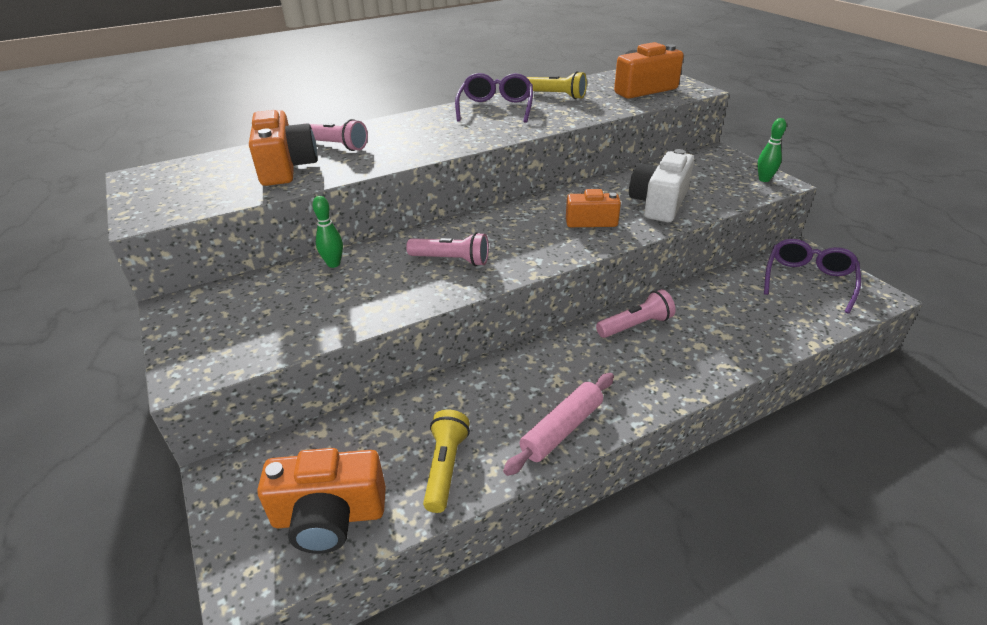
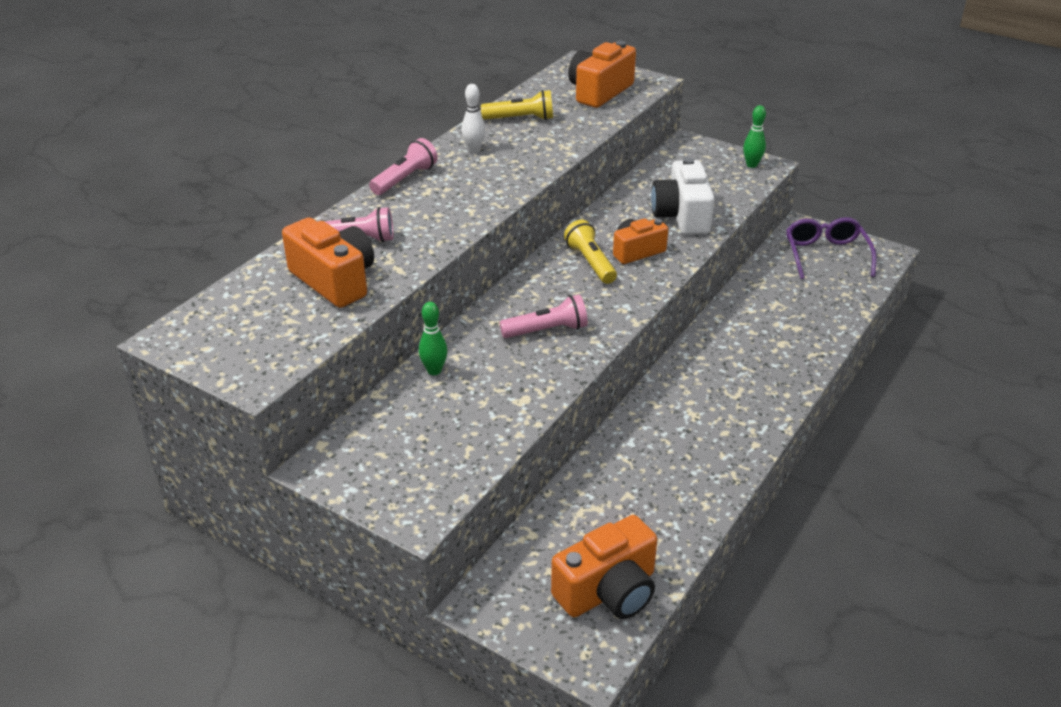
camera: 30 degrees left, 0 degrees up
(445, 467) = (665, 517): yellow flashlight -> yellow flashlight (590, 263)
(496, 108) = (474, 150): purple glasses -> white bowling pin
(562, 429) = (730, 452): pink rolling pin -> none
(635, 325) = (718, 343): pink flashlight -> pink flashlight (405, 179)

